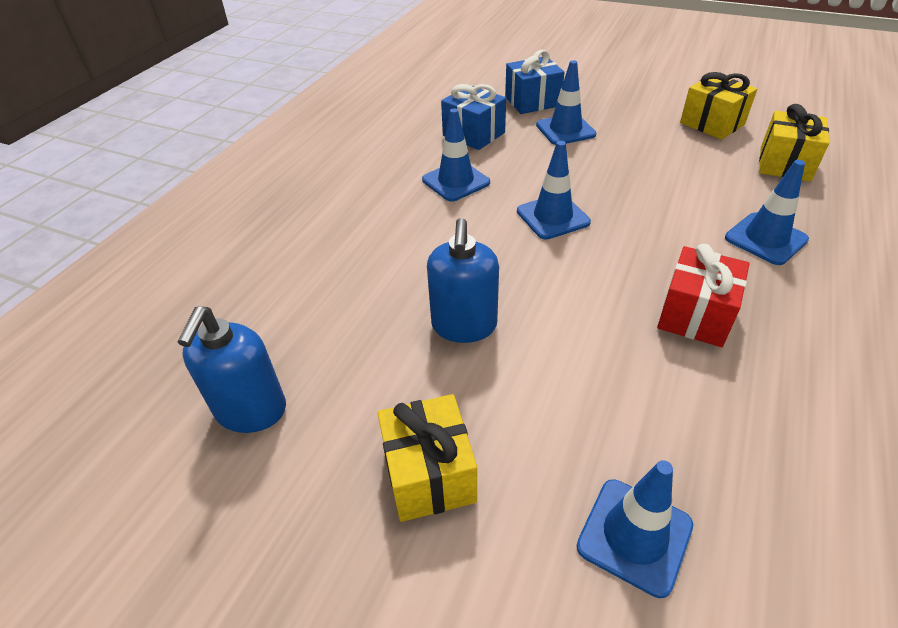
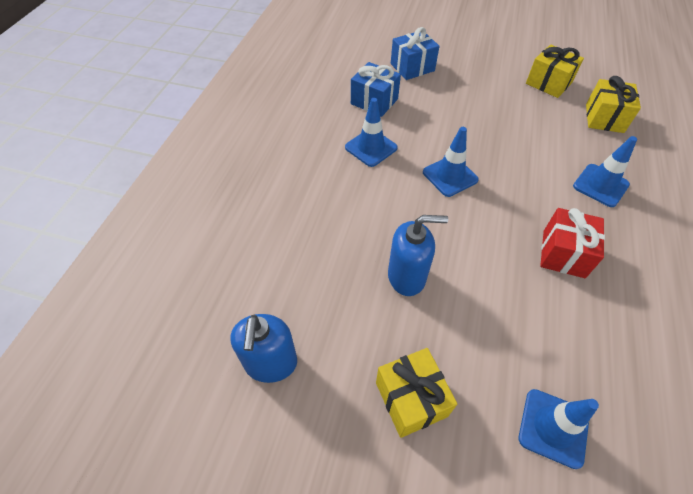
camera: 10 degrees left, 10 degrees up
(464, 326) = (407, 277): blue soap dispenser -> blue soap dispenser turned 90 degrees counterclockwise
(565, 130) = (443, 94): blue traffic cone -> none

